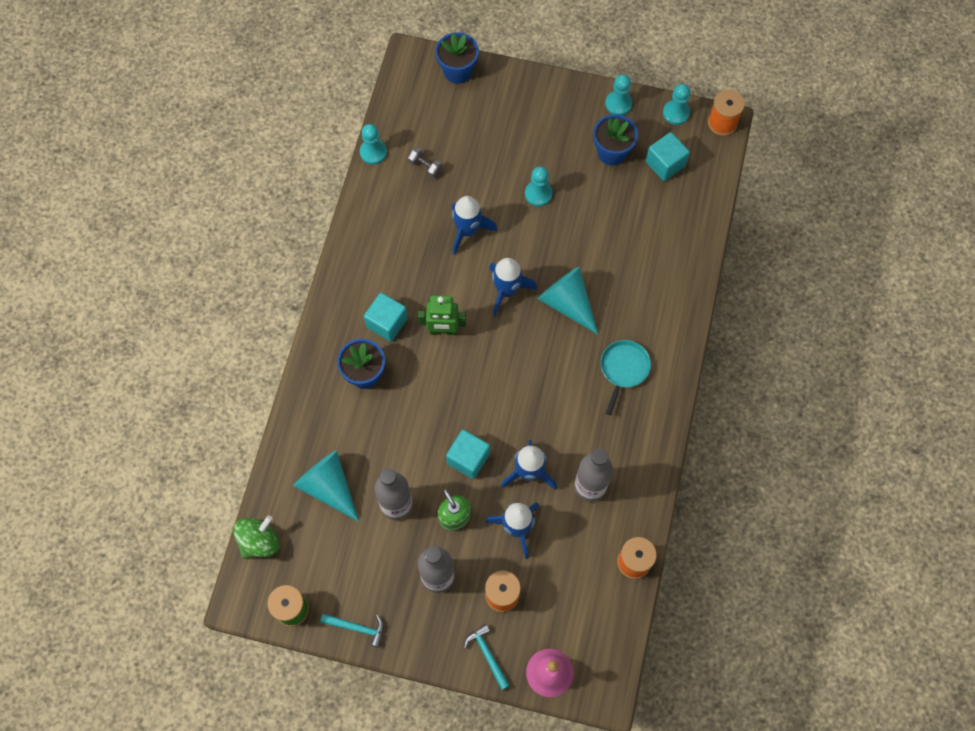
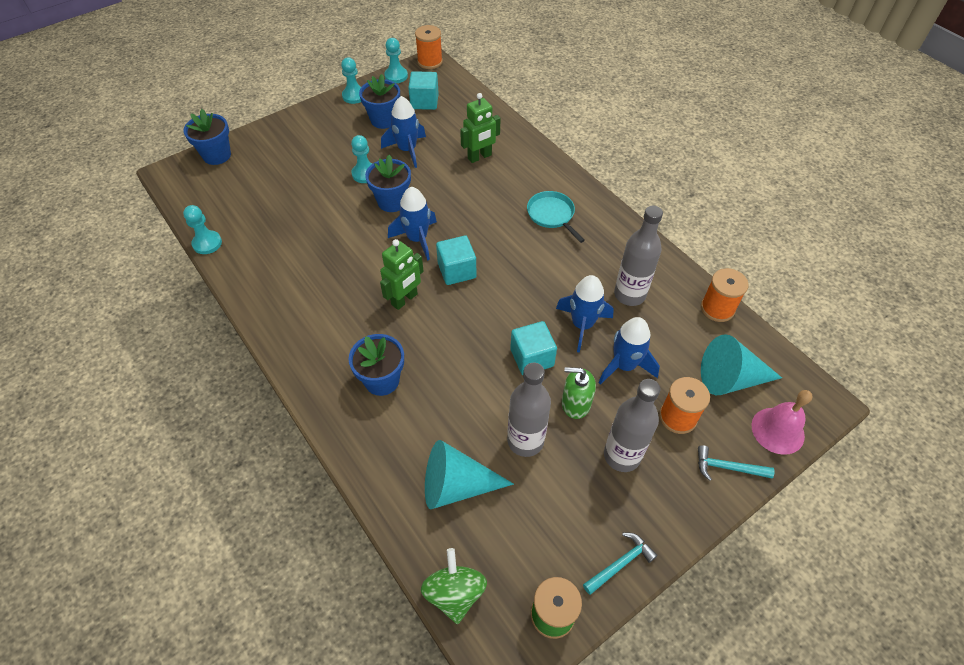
camera: 50 degrees left, 15 degrees down
(387, 323) = (355, 332): turquoise cube -> turquoise cube (457, 270)
(425, 167) = (261, 221): grey dumbbell -> none
(468, 230) = (342, 230): blue rocket -> blue rocket (407, 150)
(528, 239) = (392, 201): none -> blue flower pot
(567, 303) = (467, 212): turquoise cone -> turquoise cone (730, 379)
(639, 262) = (479, 157): none -> green robot

